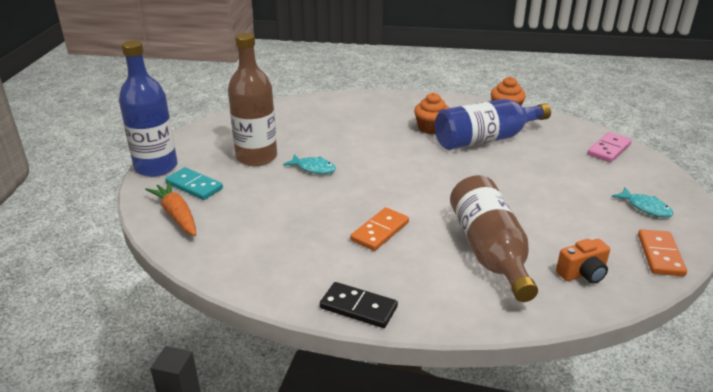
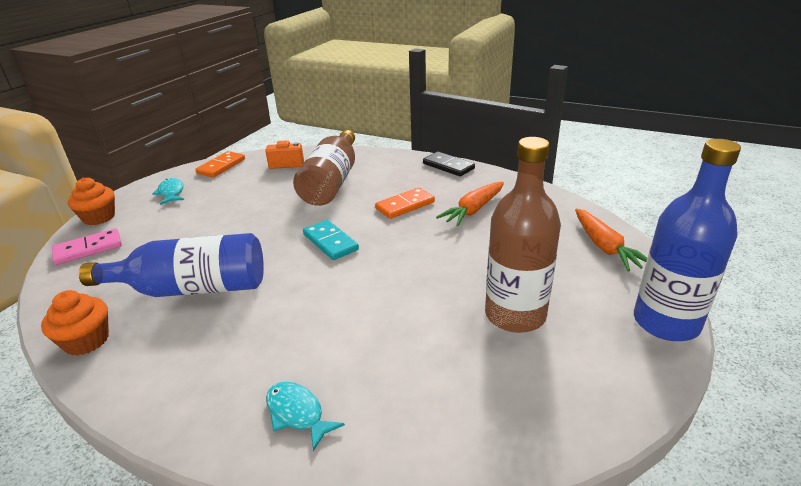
camera: 160 degrees left, 0 degrees up
(194, 186) = (596, 280): turquoise domino -> turquoise domino (330, 242)
(304, 237) = (473, 210): none -> orange carrot
(313, 168) = (440, 281): turquoise fish -> turquoise fish (297, 413)
(431, 128) = (236, 324): orange cupcake -> orange cupcake (99, 217)

